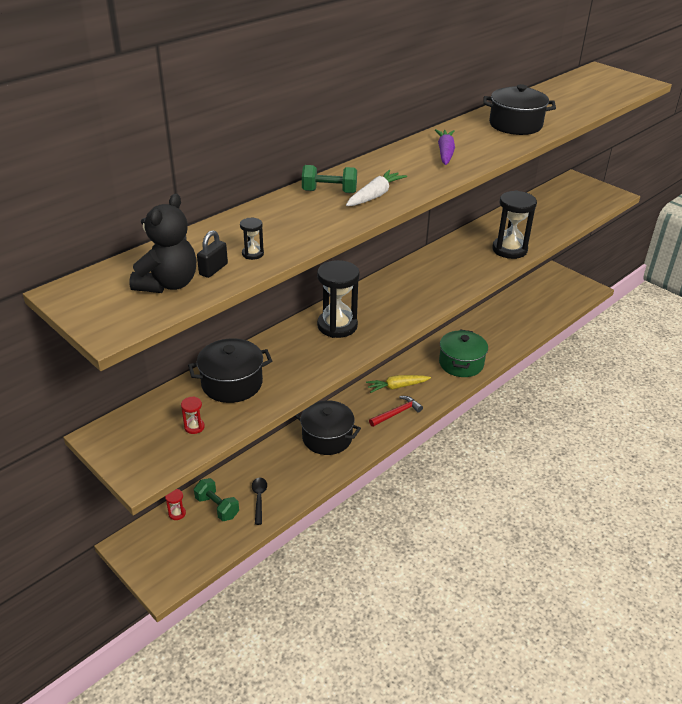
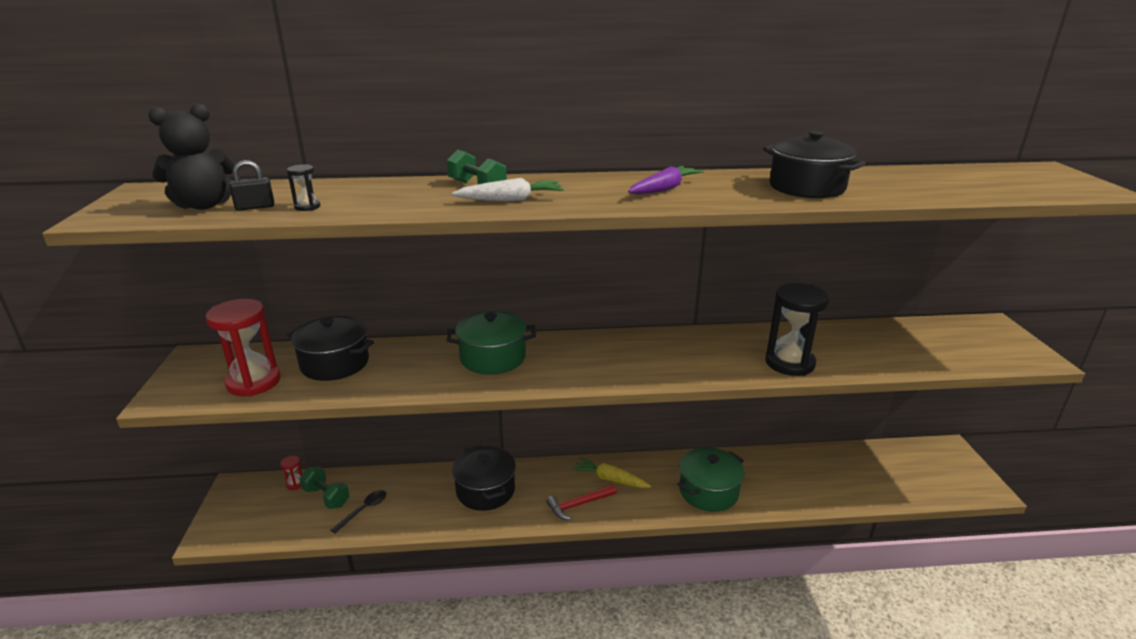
camera: 40 degrees right, 10 degrees down
(194, 427) = (254, 382): red hourglass -> red hourglass, size x2.35
(217, 507) = (326, 497): green dumbbell -> green dumbbell turned 45 degrees counterclockwise
(337, 326) = (492, 358): black hourglass -> green pot
(397, 413) = (578, 504): red hammer -> red hammer turned 150 degrees clockwise

